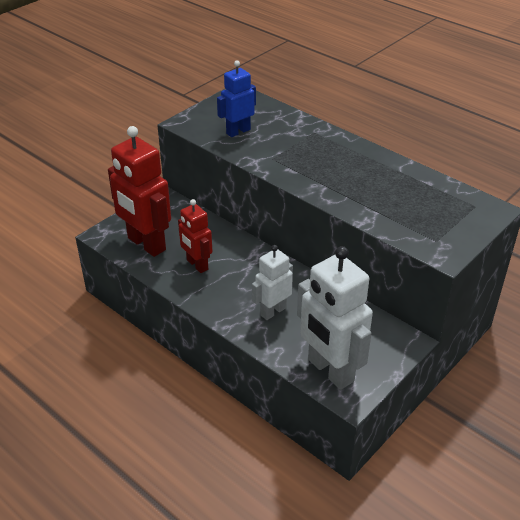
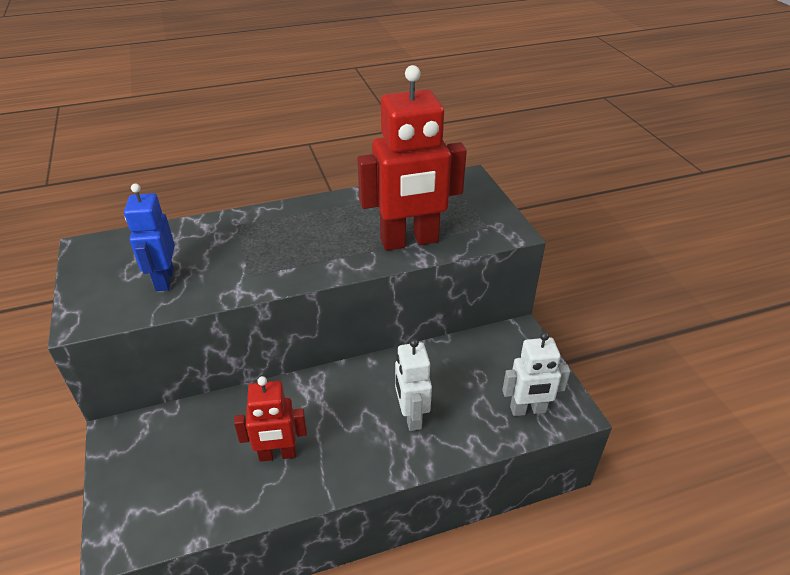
camera: 60 degrees left, 0 degrees up
(146, 244) = (188, 495): red robot -> red robot (409, 241)
(330, 371) = (528, 410): white robot -> white robot, size x0.58

